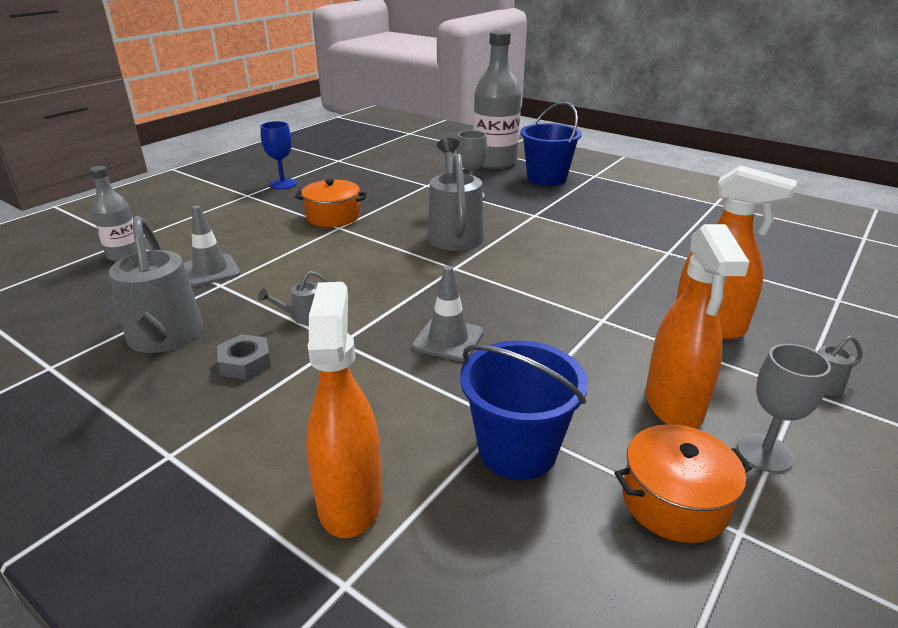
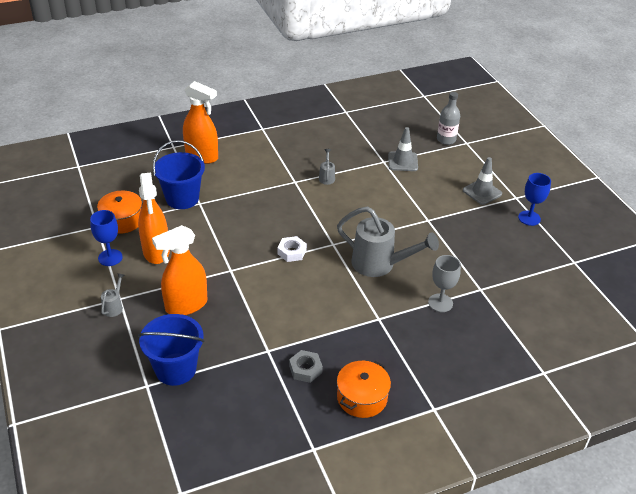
camera: 120 degrees right, 10 degrees up
(163, 339) = (343, 138): grey watering can -> none
(245, 363) = (303, 154): grey nut -> grey nut (305, 369)
(333, 216) = (448, 223): orange pot -> orange pot (362, 397)
(448, 339) = (266, 212): grey traffic cone -> grey traffic cone (482, 192)
(495, 162) = (512, 357): grey bottle -> none
(506, 289) = (292, 252): none -> white nut
(546, 178) = (448, 370): blue bucket -> blue bucket (175, 369)
(673, 405) = (156, 252): orange spray bottle -> orange spray bottle turned 135 degrees counterclockwise
(765, 453) = (110, 257): grey goblet -> blue goblet

